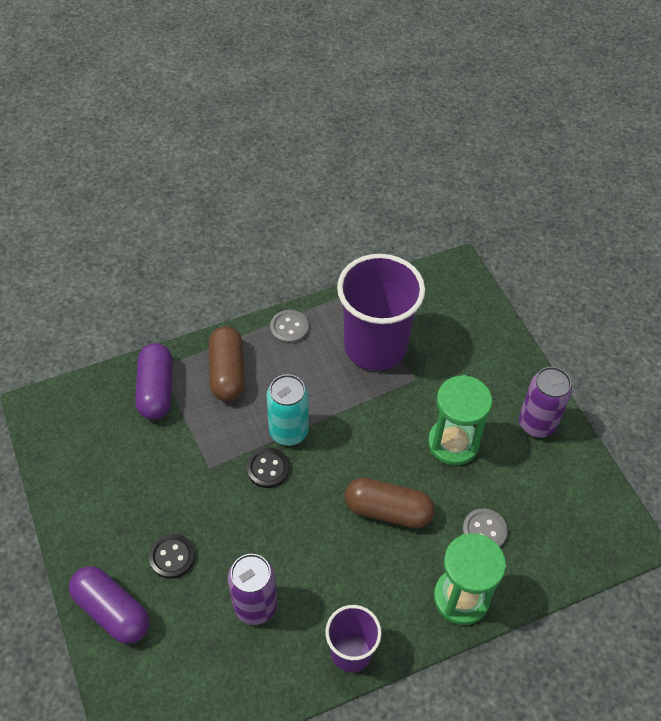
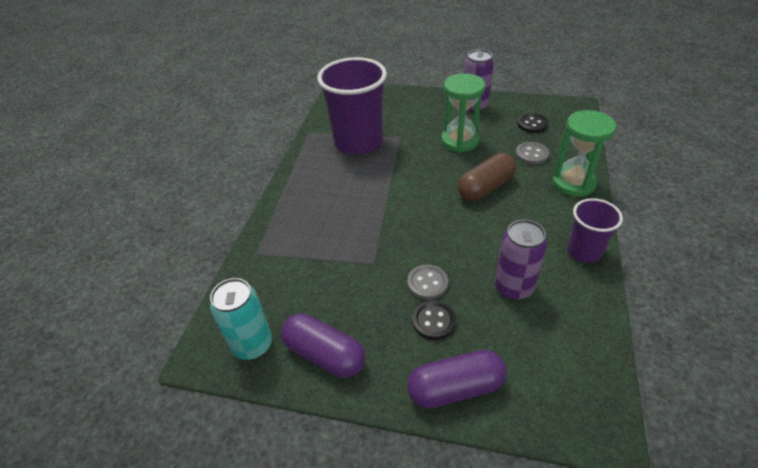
camera: 50 degrees left, 10 degrees down
(156, 390) = (274, 264): purple capsule -> purple capsule (324, 354)
(227, 372) = (302, 218): brown capsule -> none
(268, 468) = (403, 231): black button -> black button (532, 124)
(288, 431) = (383, 207): turquoise can -> turquoise can (252, 345)
(289, 328) = (301, 172): grey button -> grey button (427, 283)

